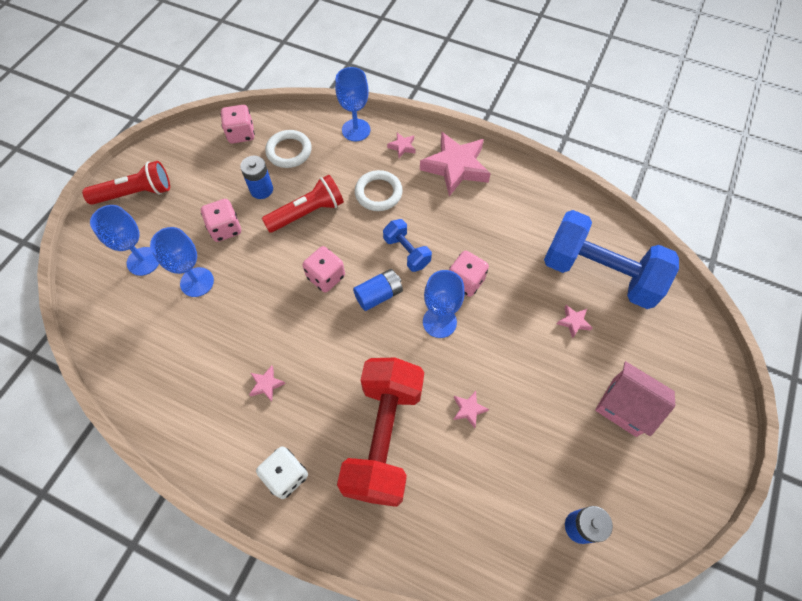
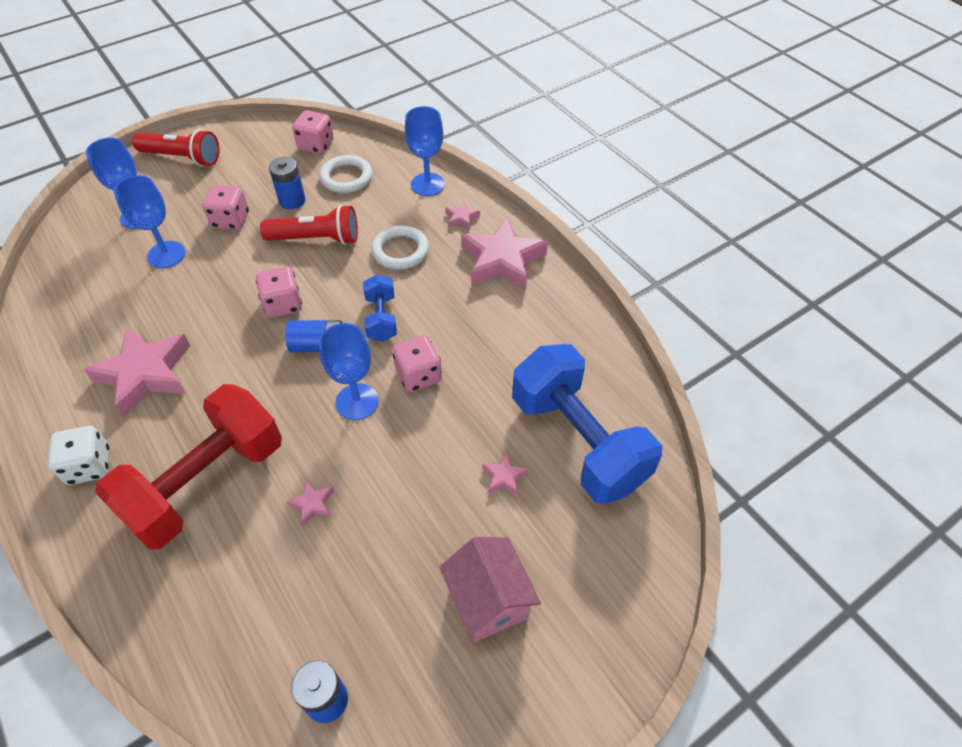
camera: 30 degrees right, 10 degrees down
(266, 384) = (145, 374): pink star -> pink star, size x2.35

